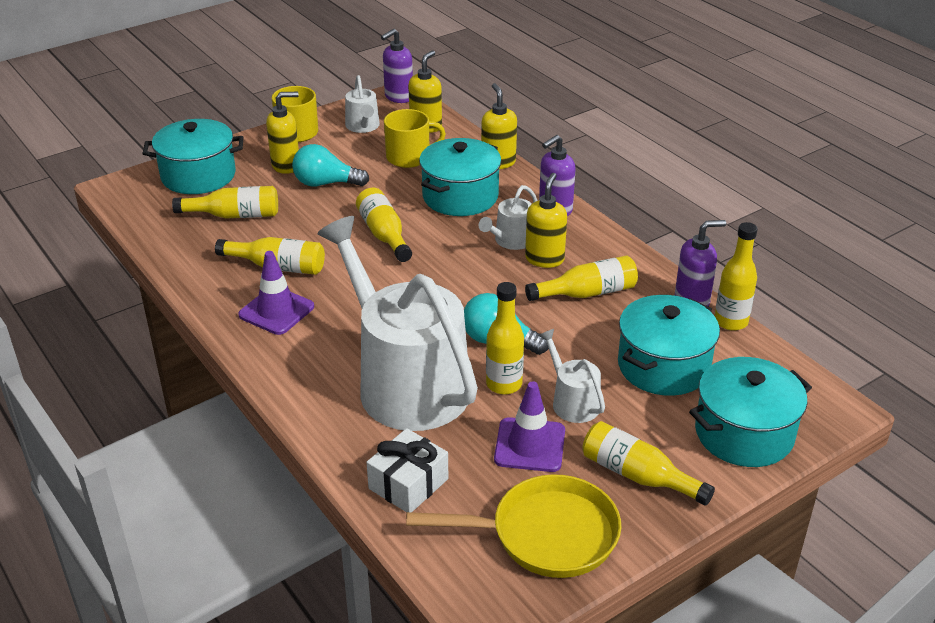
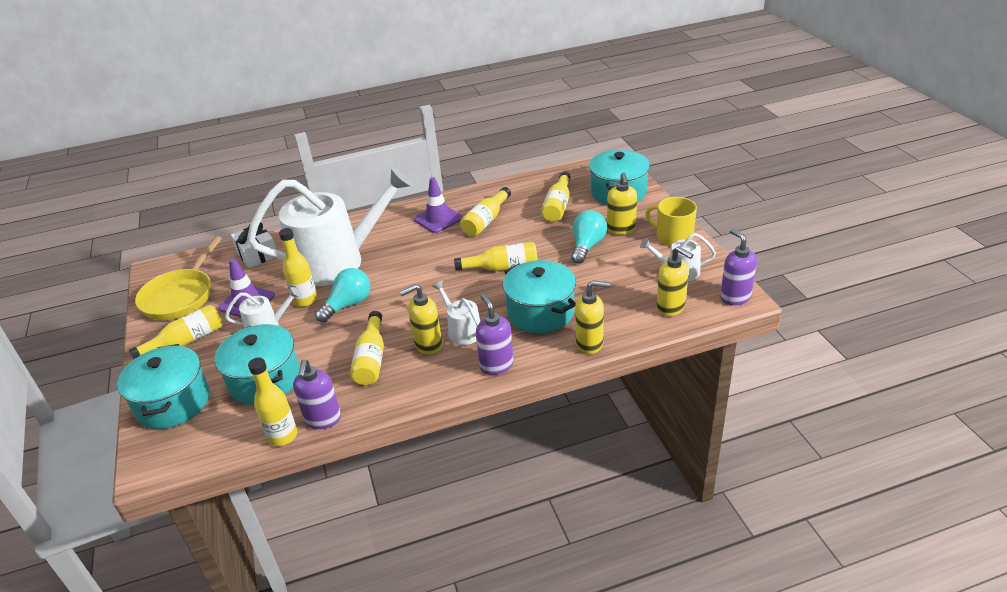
camera: 110 degrees right, 0 degrees up
(409, 157) = (616, 292): yellow mug -> none
(544, 259) = (428, 344): yellow soap dispenser -> yellow soap dispenser turned 120 degrees clockwise

